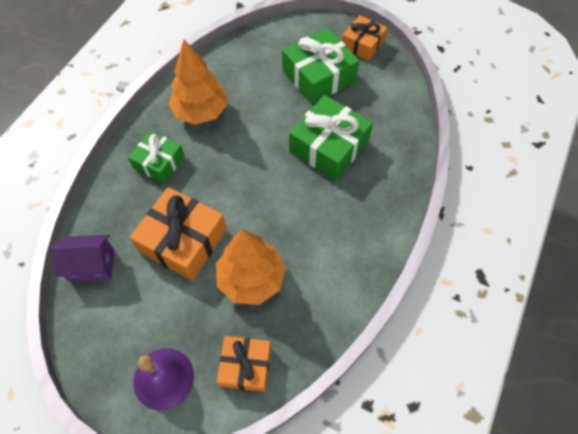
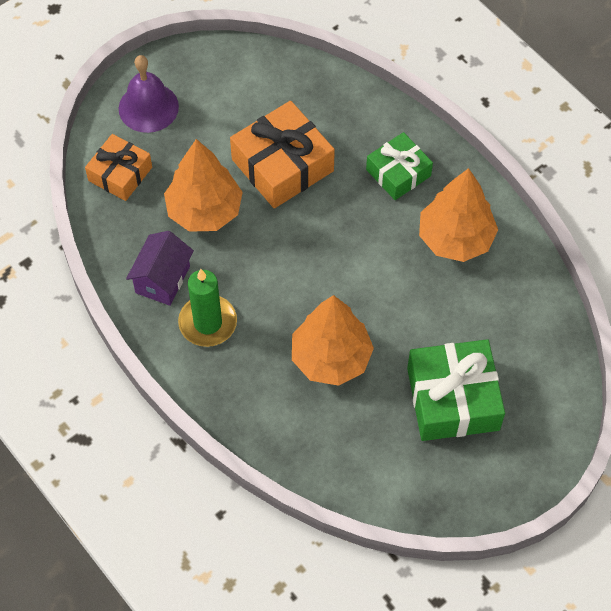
camera: 115 degrees right, 0 degrees up
(92, 265) = (297, 80): purple house -> purple house (162, 279)
(329, 146) = (331, 358): green gift -> orange tree
(346, 231) = (208, 323): none -> green candle
(362, 44) = (487, 485): orange gift -> none

